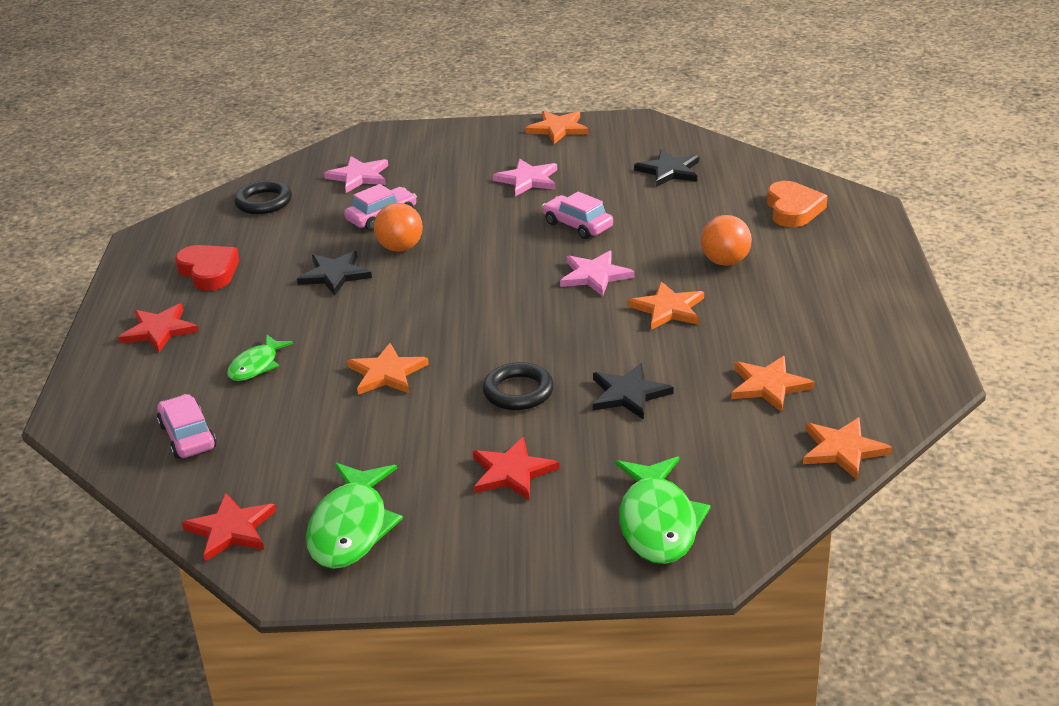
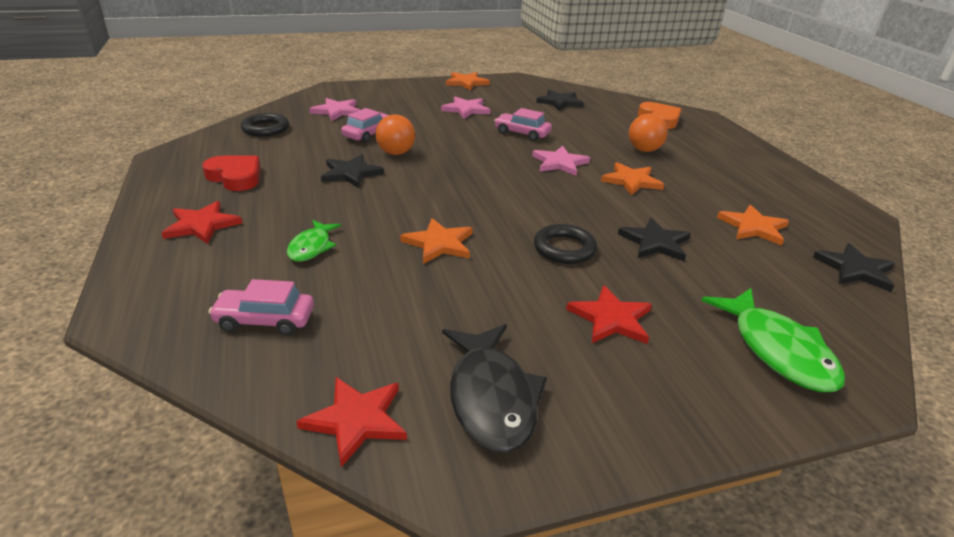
camera: 20 degrees left, 0 degrees up
(187, 436) = (265, 320): pink car -> pink car turned 45 degrees counterclockwise
(351, 527) = (491, 397): green fish -> black fish
(843, 450) = (855, 269): orange star -> black star

